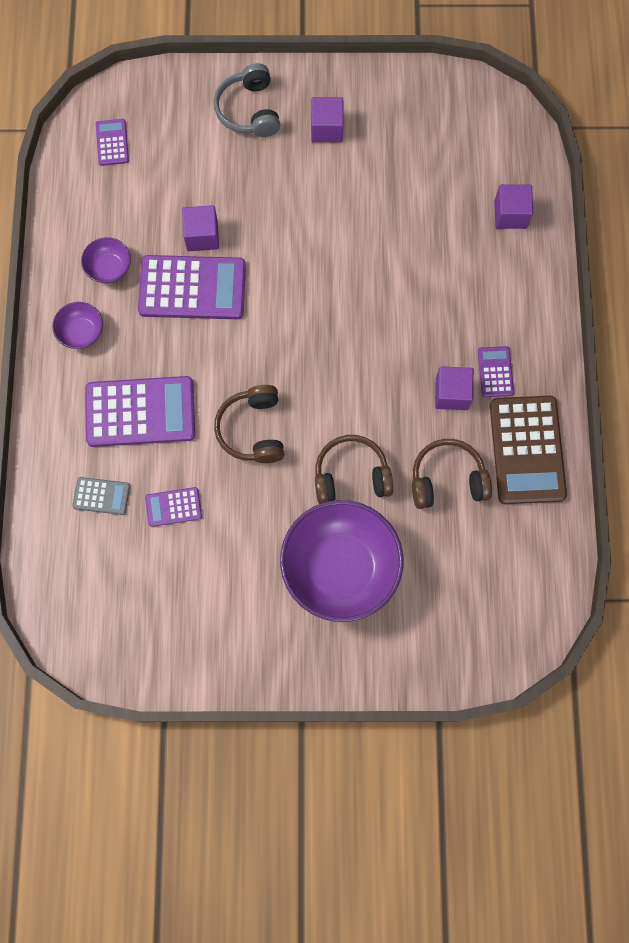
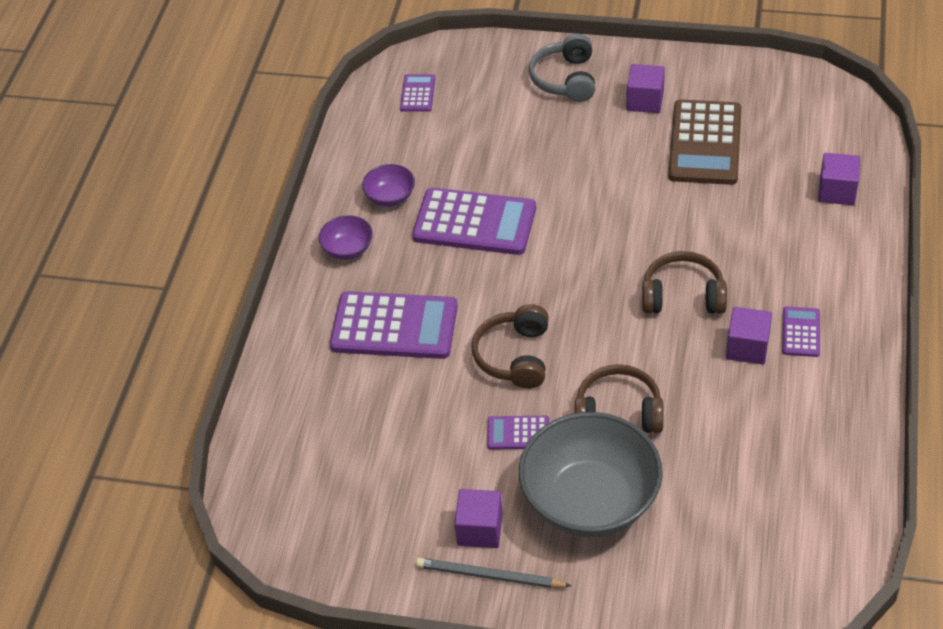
camera: 15 degrees right, 25 degrees down
(101, 496) = (334, 399): grey calculator -> none
(173, 507) = (411, 418): purple calculator -> purple calculator (518, 433)
(202, 236) = (494, 179): purple cube -> purple cube (480, 529)
(268, 653) = (489, 576): none -> grey pencil
(340, 568) = (590, 501): purple bowl -> grey bowl
(447, 479) = (730, 429): brown headphones -> brown headphones (683, 296)
(527, 450) = (829, 411): brown calculator -> brown calculator (705, 143)

